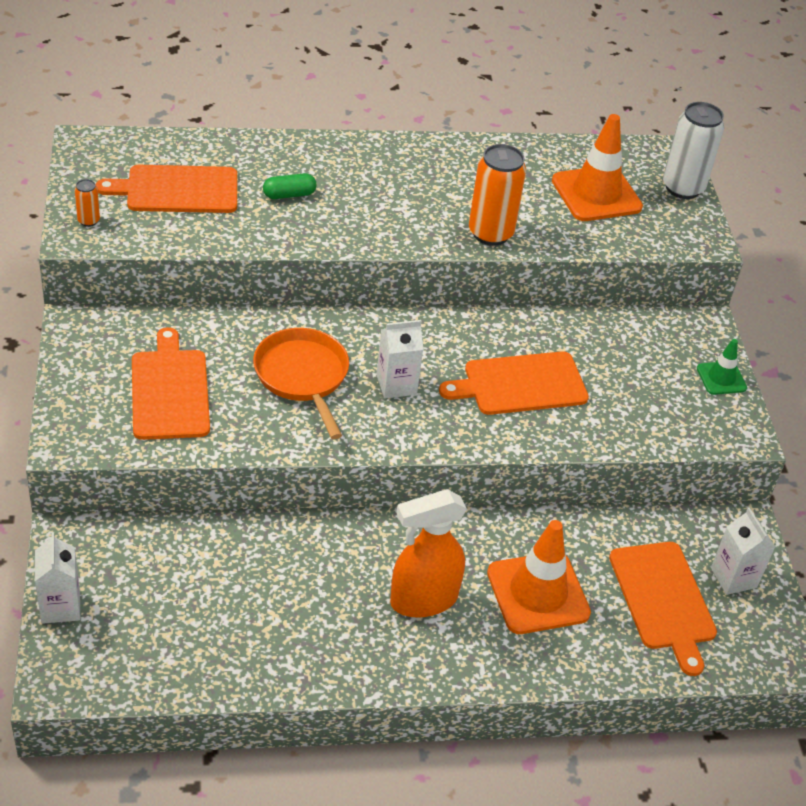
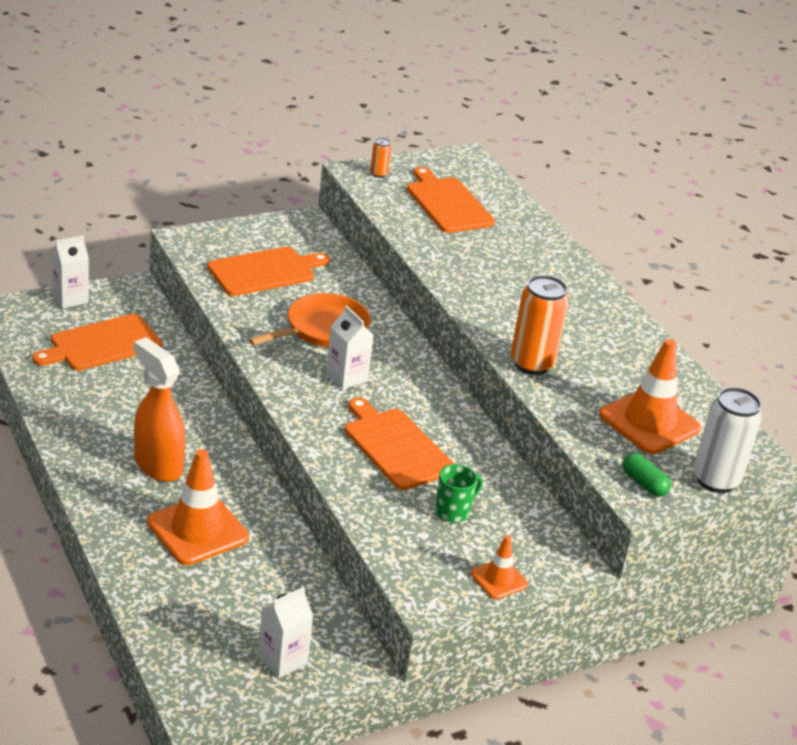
camera: 70 degrees right, 10 degrees down
(289, 195) = (488, 254): green capsule -> green capsule (644, 483)
(625, 376) = (453, 512): none -> green mug
(663, 600) = (229, 612): orange cutting board -> orange cutting board (102, 344)
(721, 378) = (499, 579): green traffic cone -> orange traffic cone

